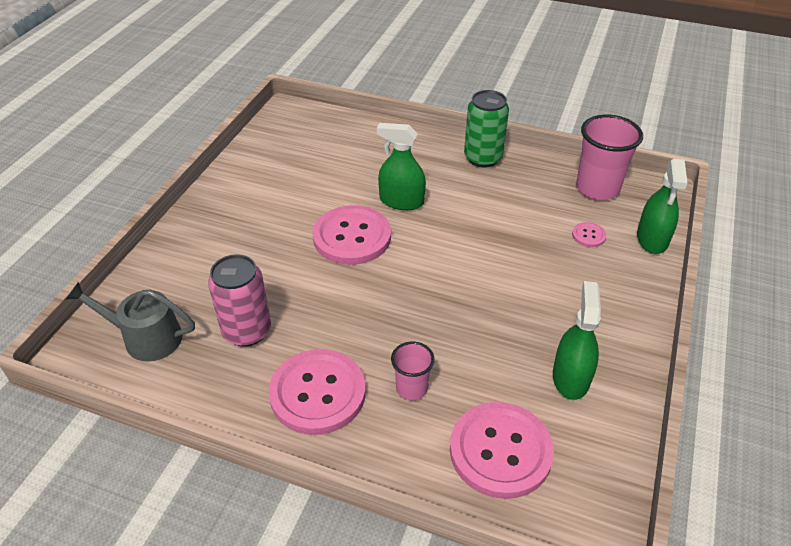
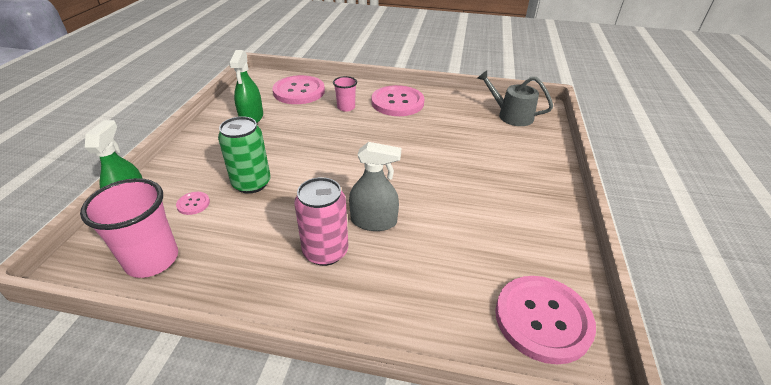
camera: 170 degrees right, 5 degrees down
(146, 338) = (511, 115): grey watering can -> grey watering can turned 150 degrees counterclockwise
(247, 331) = (454, 122): pink can -> pink can (325, 251)
(352, 237) = (410, 183): pink button -> pink button (542, 319)
(401, 201) = (374, 221): green spray bottle -> grey spray bottle
(483, 158) = (281, 292): green can -> green can (251, 183)

